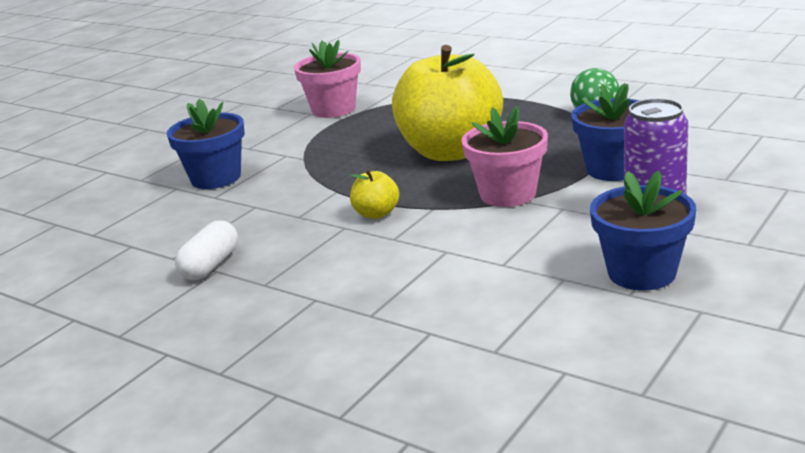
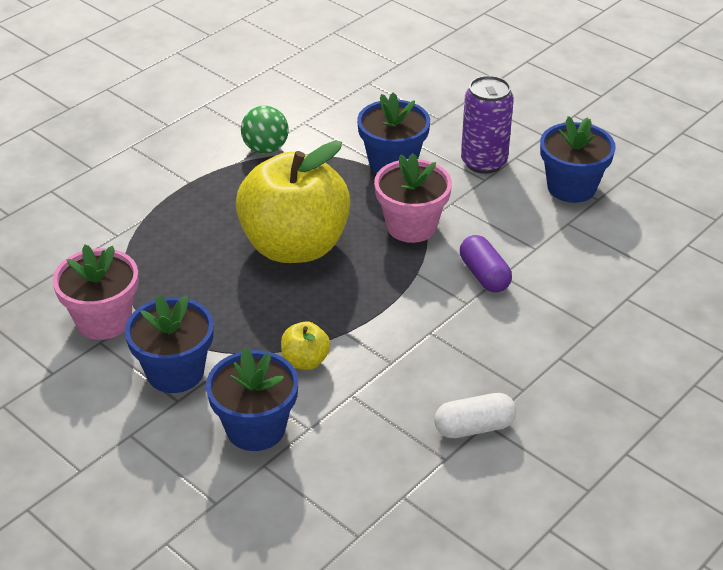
camera: 85 degrees left, 15 degrees up
(210, 265) = (474, 427): white capsule -> white capsule turned 45 degrees counterclockwise
(278, 141) = (175, 372): none -> blue flower pot
(376, 214) = (413, 308): yellow apple -> yellow apple (305, 361)
(440, 241) = (484, 275): none -> purple capsule

